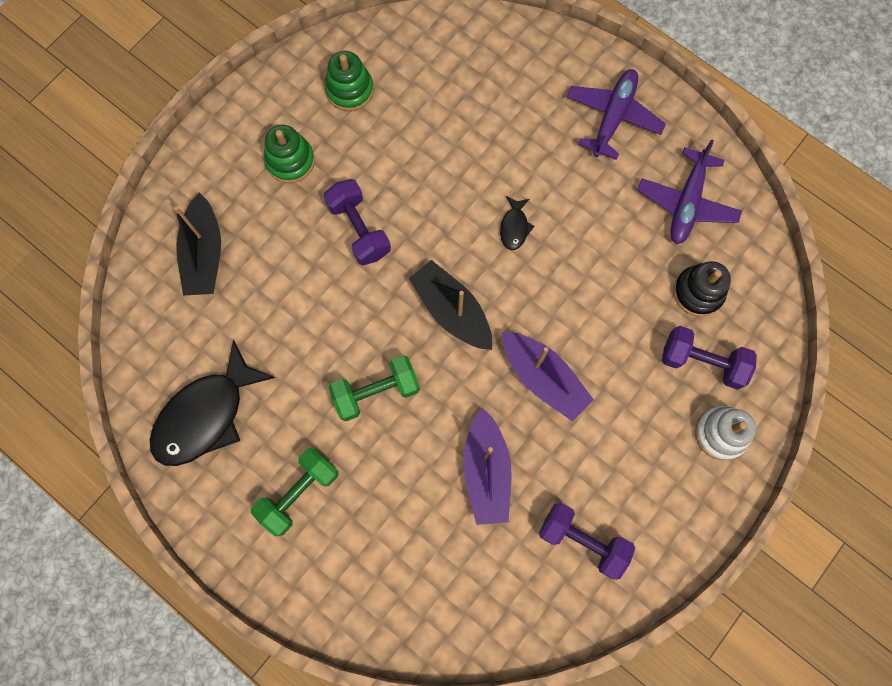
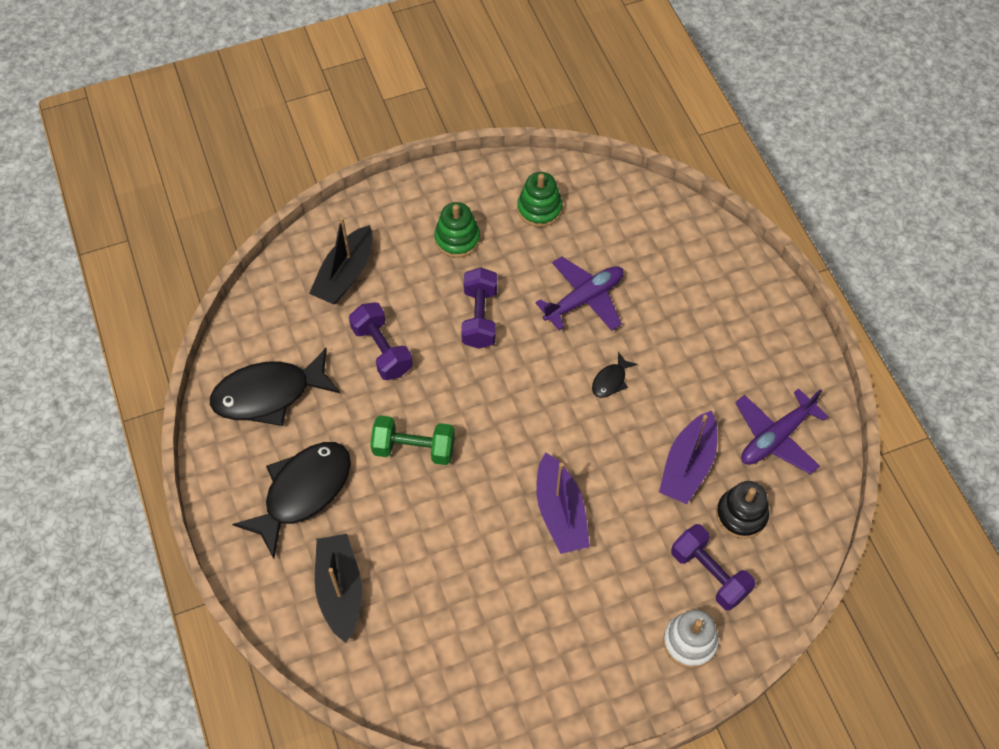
camera: 30 degrees right, 15 degrees down
(299, 493) = (303, 492): green dumbbell -> black fish
(452, 310) = (516, 418): black boat -> black boat (340, 590)
(486, 471) = (465, 560): purple boat -> purple boat (688, 465)
(582, 540) = (512, 661): purple dumbbell -> purple dumbbell (382, 350)
(613, 117) = (752, 336): purple plane -> purple plane (584, 299)

